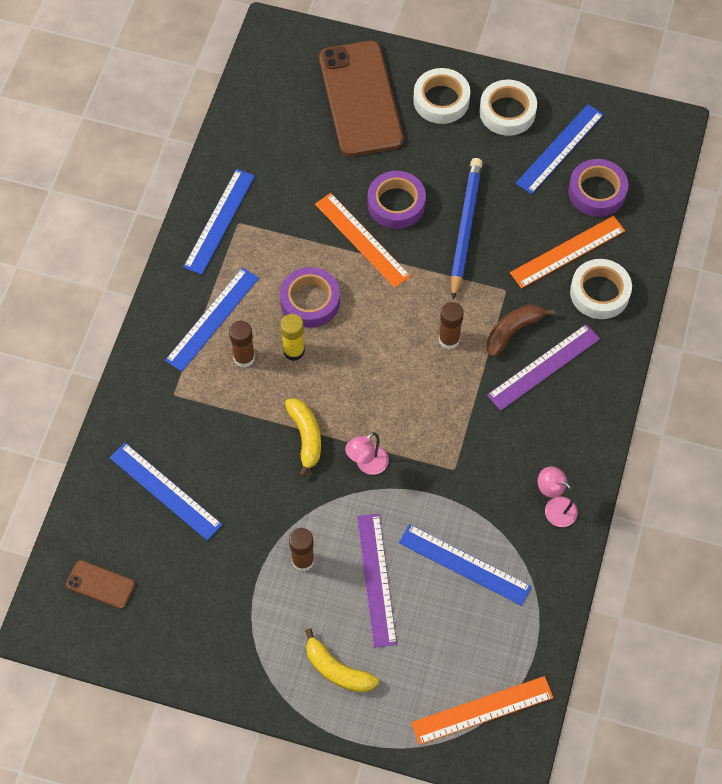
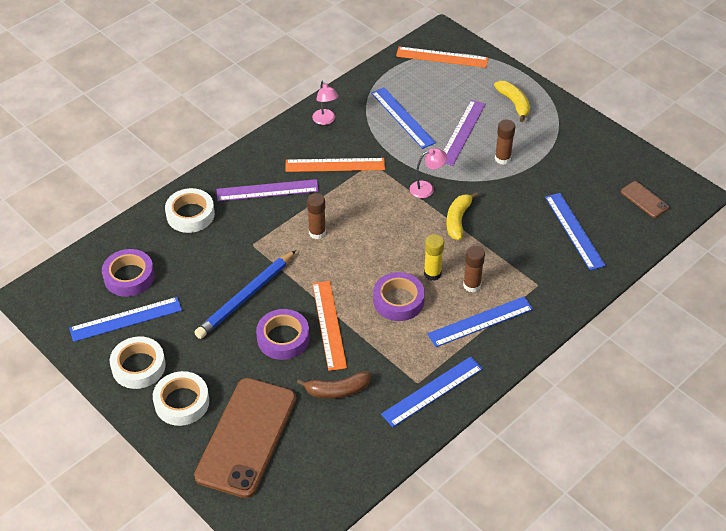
camera: 150 degrees left, 15 degrees down
(513, 331) = (269, 218): brown banana -> brown banana (337, 390)
(567, 252) = (187, 248): orange ruler -> orange ruler (335, 165)

